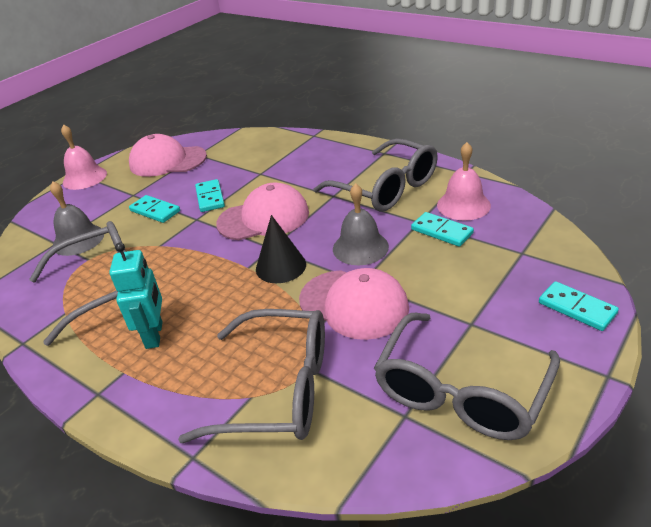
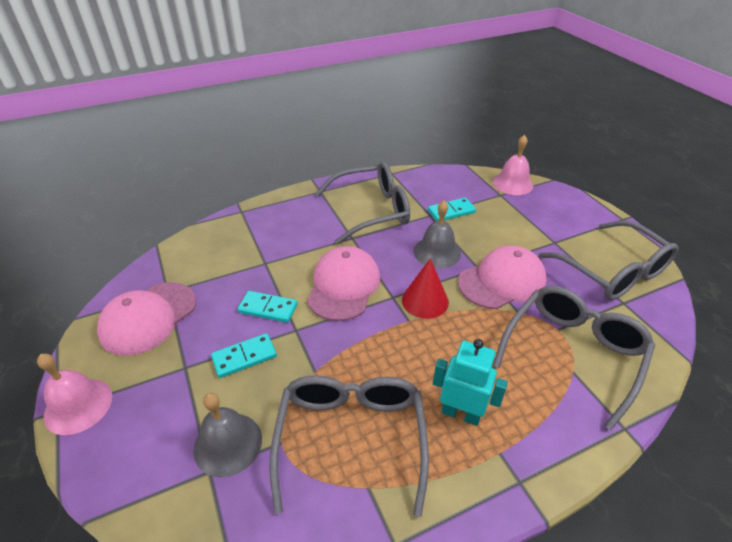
camera: 65 degrees left, 5 degrees up
(281, 266) = (425, 301): black cone -> red cone
(463, 205) = (429, 191): pink bell -> pink bell (512, 183)
(577, 308) = (564, 202): turquoise domino -> none

